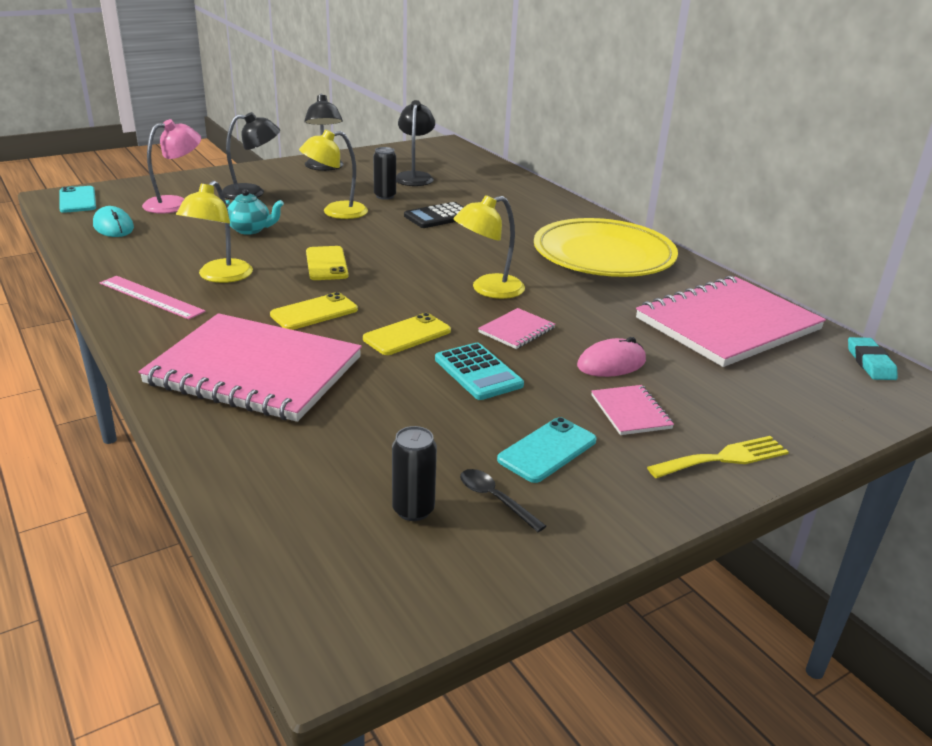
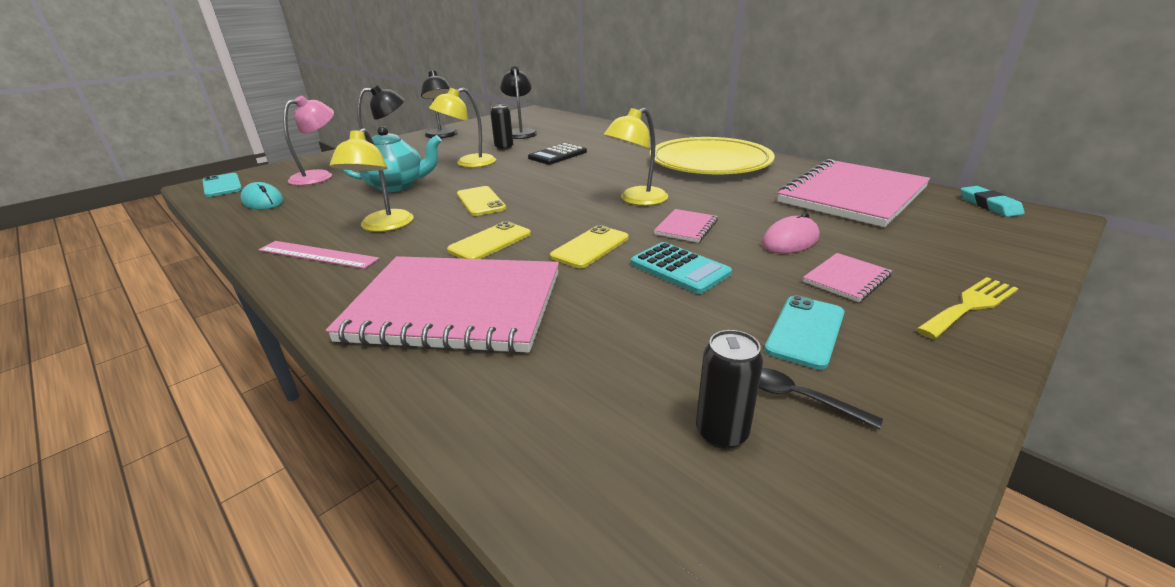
camera: 10 degrees left, 0 degrees up
(250, 230) = (397, 186): turquoise teapot -> turquoise teapot, size x1.52
(630, 412) = (846, 279): pink notebook -> pink notebook turned 75 degrees clockwise

